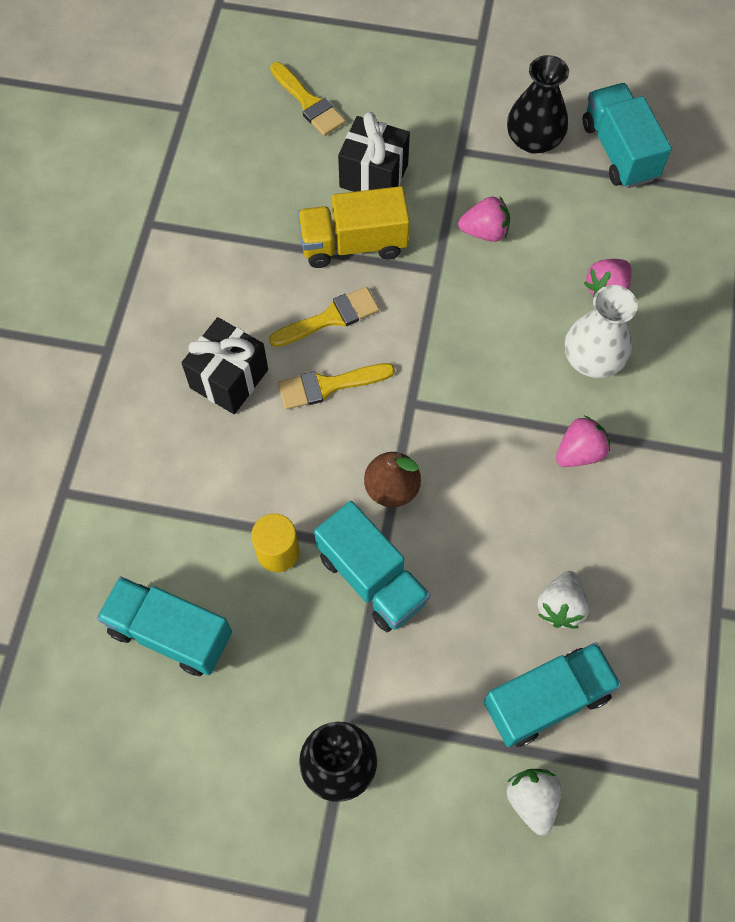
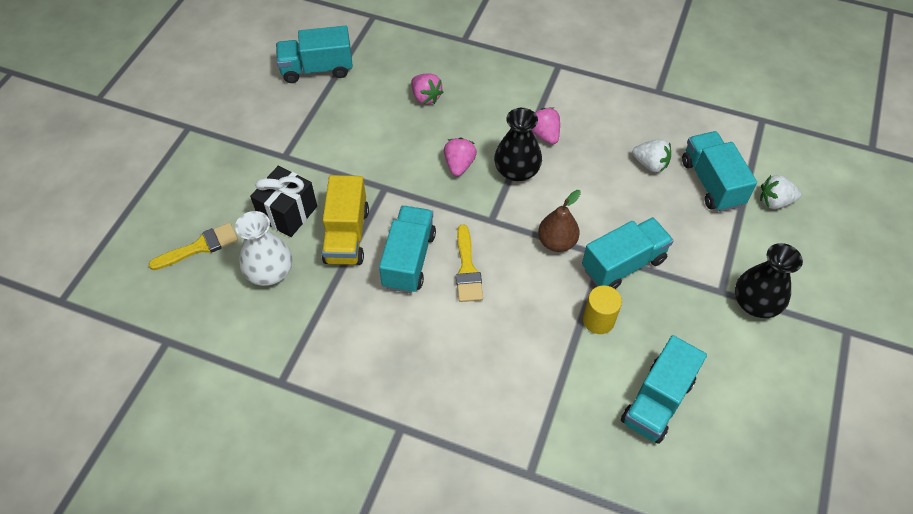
camera: 80 degrees left, 10 degrees down
(229, 378) = (447, 336): black gift -> none
(330, 318) = (409, 260): yellow brush -> turquoise truck
(485, 231) = (360, 154): pink strawberry -> pink strawberry (459, 165)
(533, 140) = (290, 112): black vase -> black vase (516, 171)
(592, 358) = (477, 114): white vase -> white vase (270, 272)

